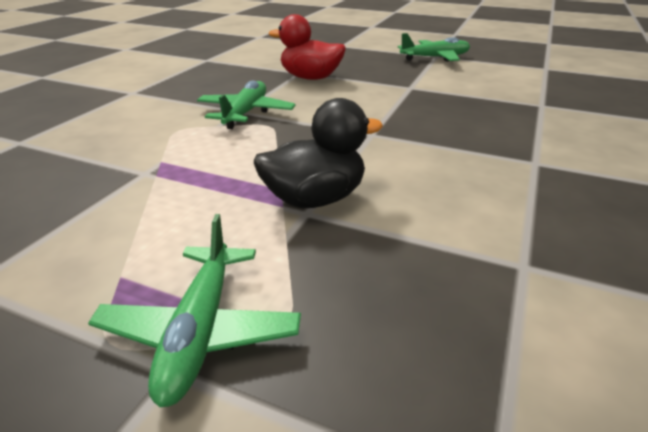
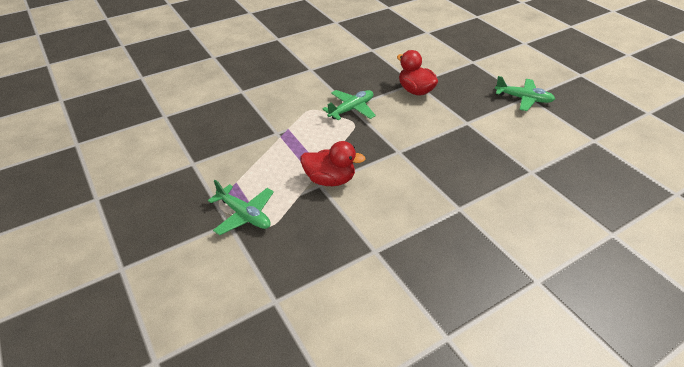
camera: 35 degrees right, 10 degrees up
(200, 331) = (244, 215): green plane -> green plane turned 90 degrees counterclockwise
(315, 199) = (330, 180): black duck -> red duck

